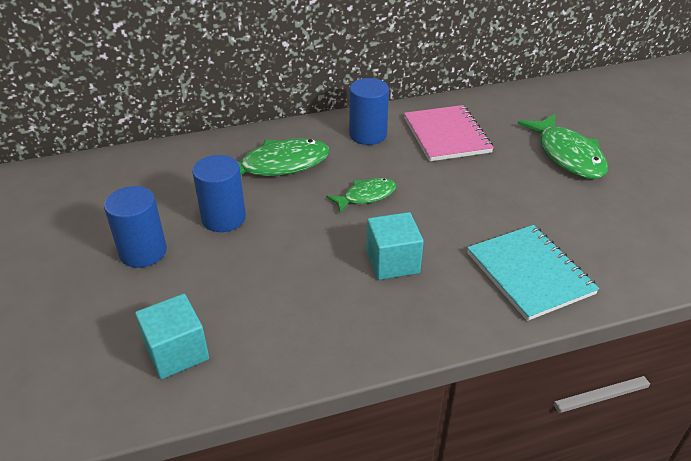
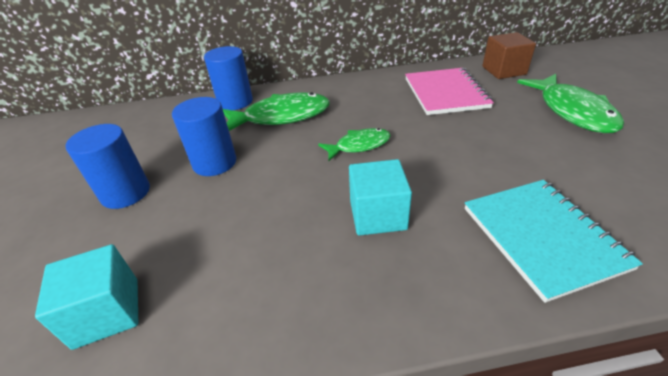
camera: 10 degrees right, 0 degrees up
(368, 135) = (369, 92): blue cylinder -> blue cylinder (235, 102)
(505, 107) = (503, 70): none -> brown cube

